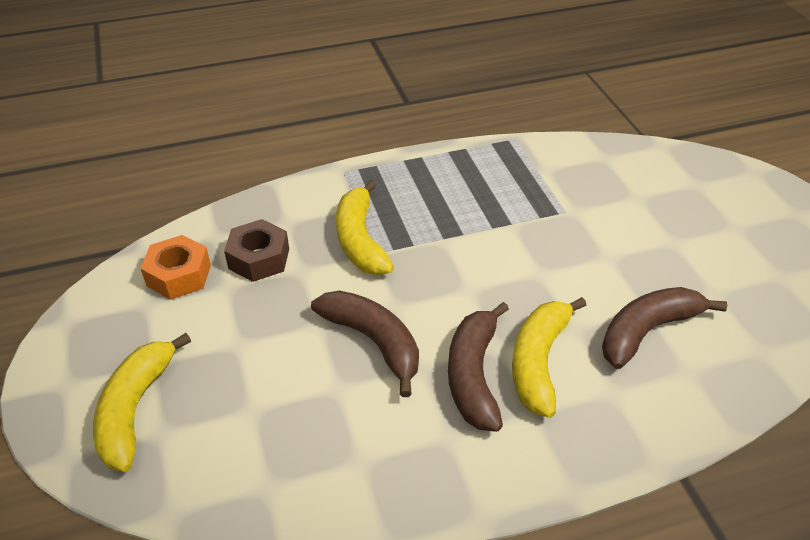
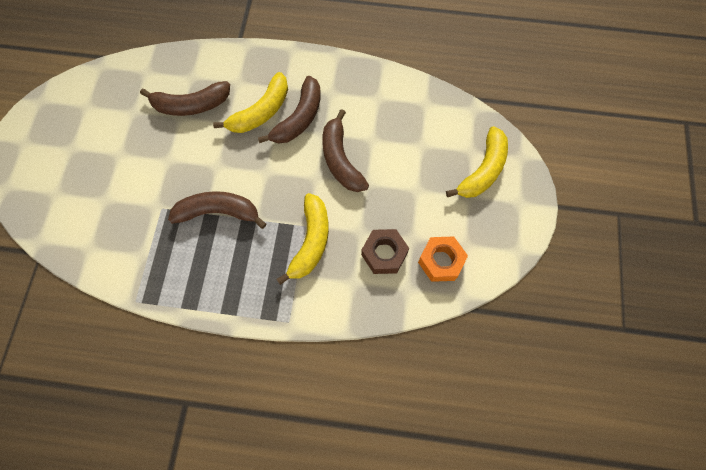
camera: 155 degrees left, 25 degrees up
(495, 230) = (218, 212): none -> brown banana

